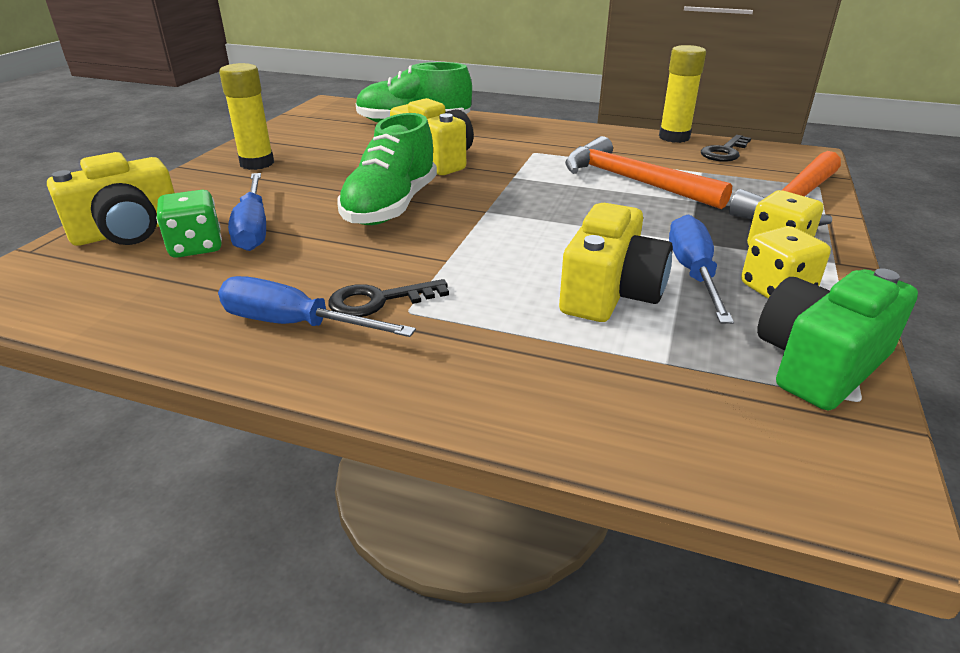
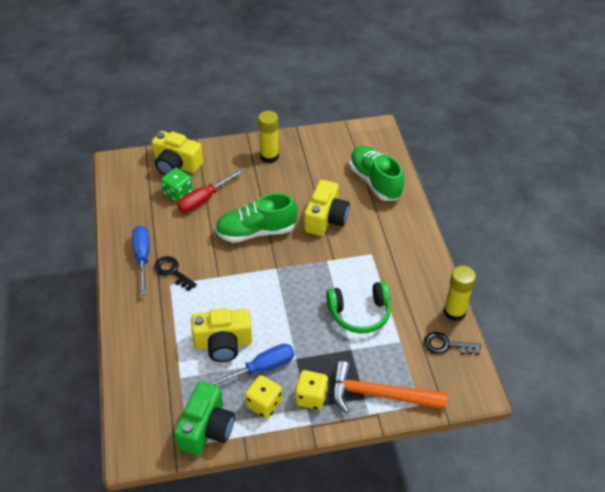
camera: 60 degrees right, 15 degrees up
(253, 228) = (204, 199): blue screwdriver -> red screwdriver
(632, 181) = (359, 313): orange hammer -> green headphones
(819, 364) = (206, 428): green camera -> green camera turned 90 degrees clockwise

